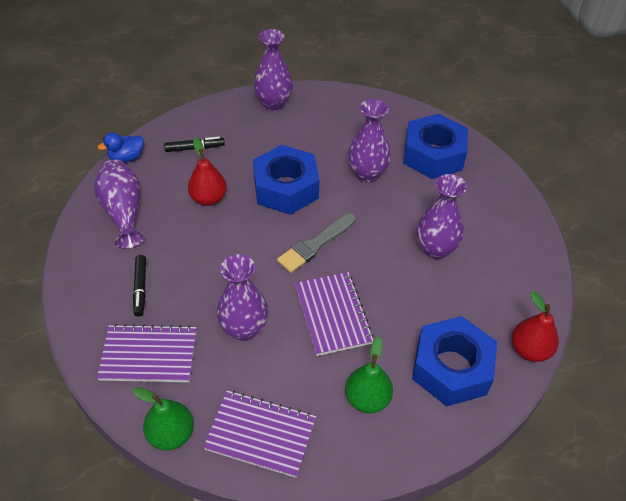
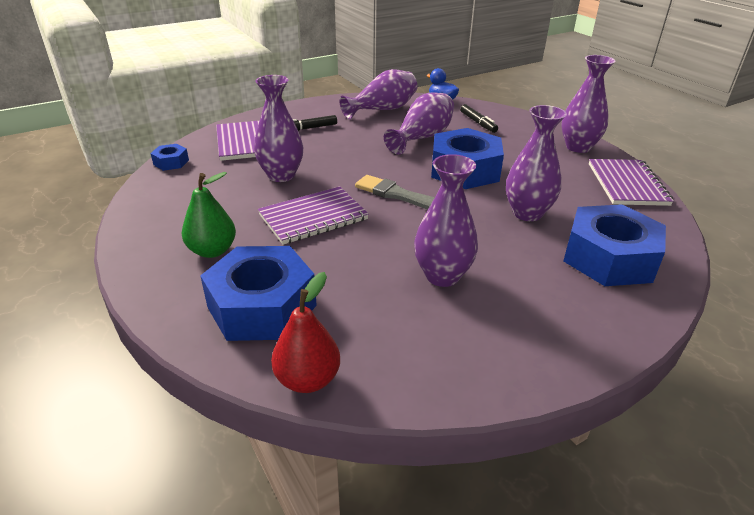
camera: 75 degrees right, 15 degrees down
(171, 434) = (171, 162): green pear -> blue nut
(208, 198) = (422, 138): red pear -> purple vase
(260, 434) = (171, 199): purple notebook -> purple notebook (627, 184)

